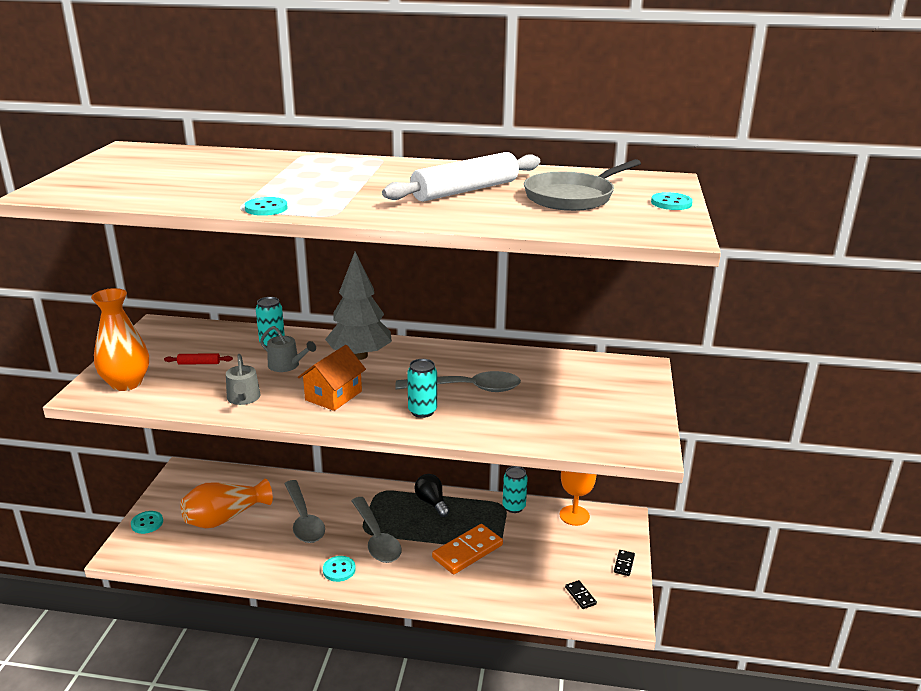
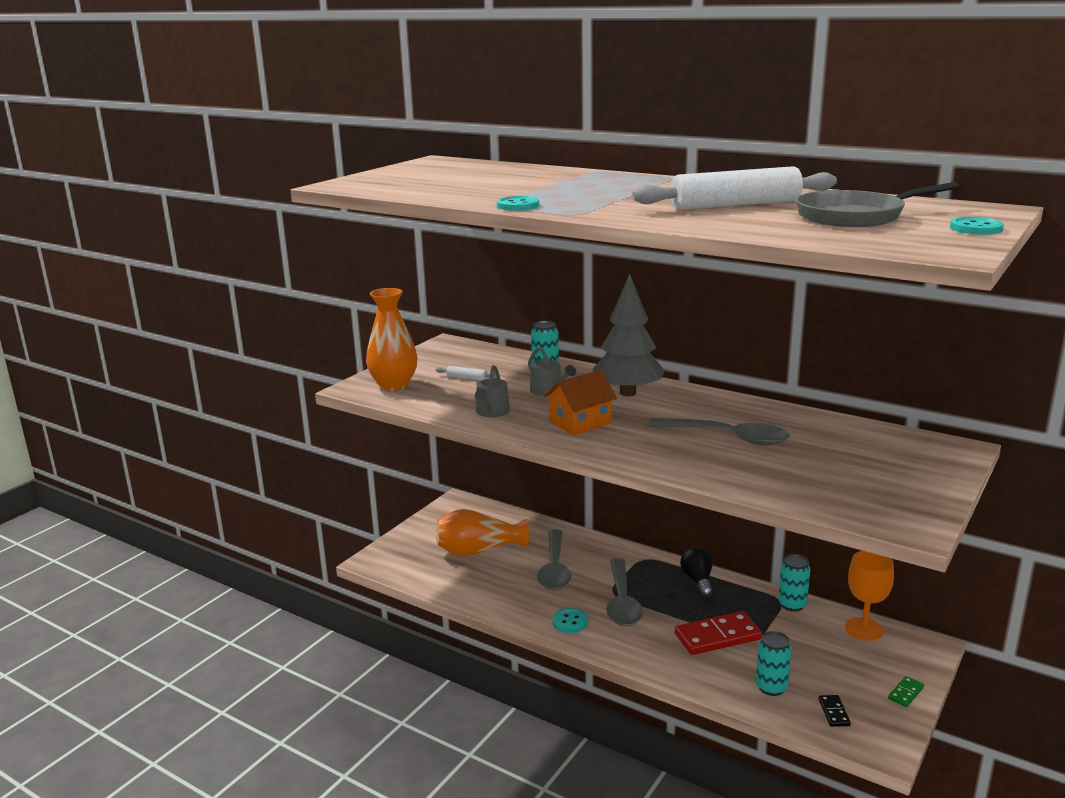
camera: 25 degrees right, 5 degrees down
(147, 523) = (405, 540): turquoise button -> none
(199, 363) = (467, 378): red rolling pin -> white rolling pin
(422, 411) = (665, 450): turquoise can -> turquoise can (771, 687)
(467, 551) = (717, 637): orange domino -> red domino
(624, 564) = (905, 693): black domino -> green domino

